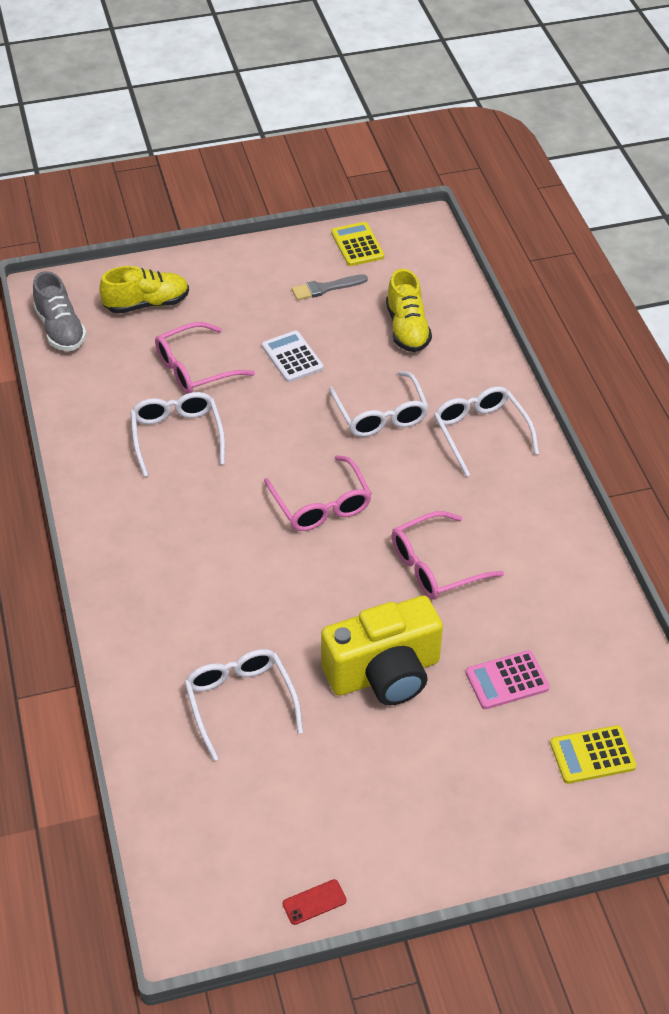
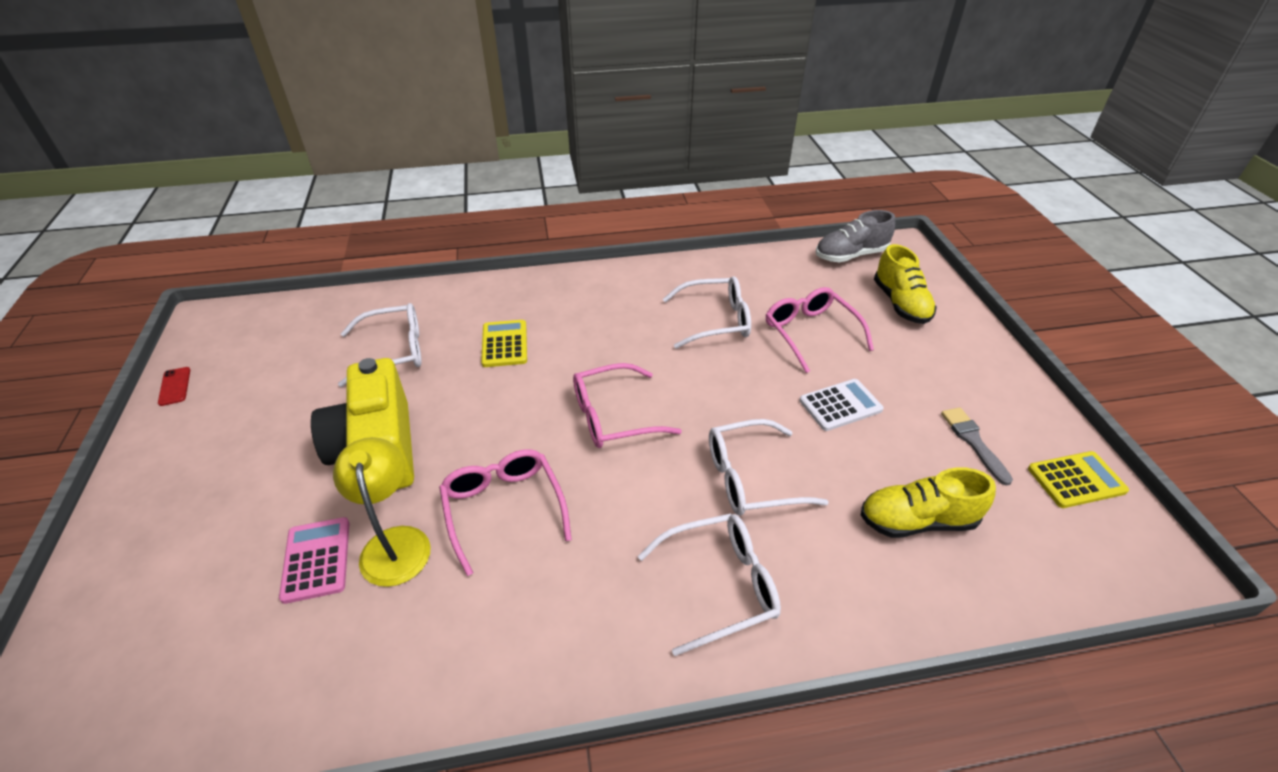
camera: 95 degrees right, 5 degrees down
(481, 632) = (394, 542): none -> yellow lamp
(592, 755) = (167, 637): yellow calculator -> yellow calculator (504, 344)

